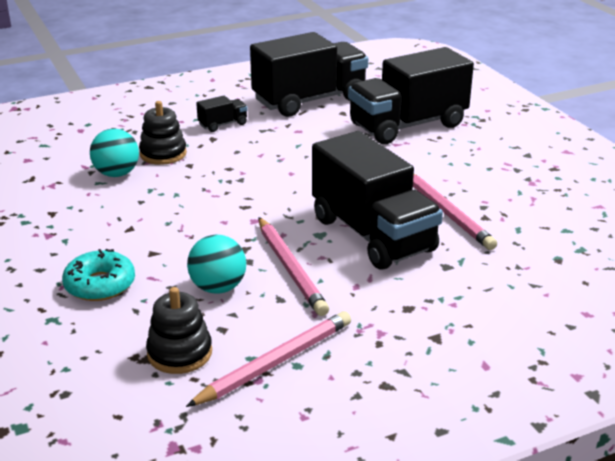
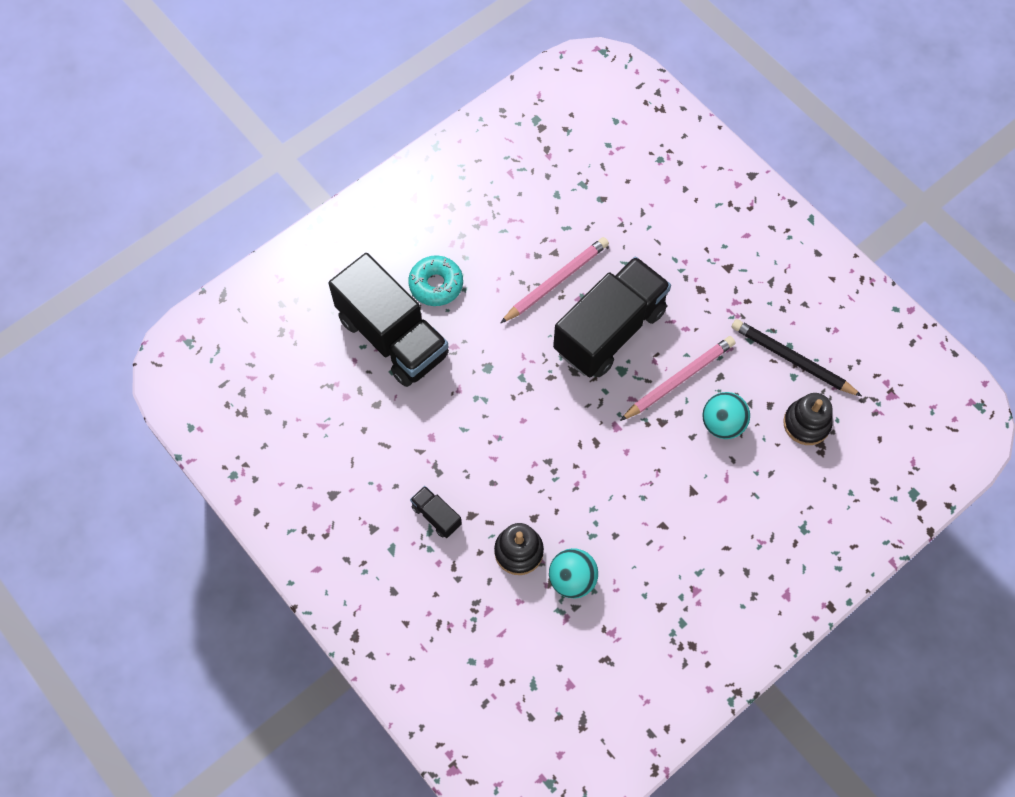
camera: 105 degrees left, 35 degrees up
(100, 285) = (750, 513): turquoise donut -> turquoise donut (436, 285)
(276, 362) = (792, 359): pink pencil -> black pencil
(309, 100) = (352, 444): black truck -> none

